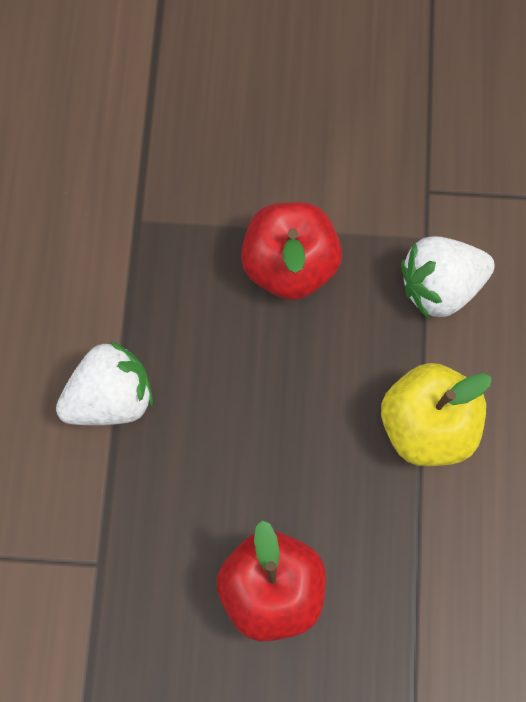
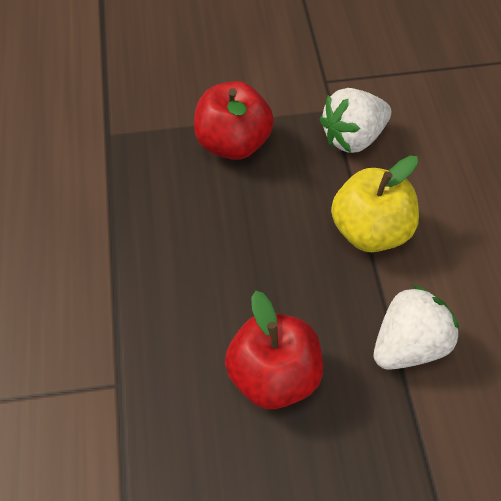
camera: 10 degrees left, 15 degrees down
(110, 400) = (107, 258): white strawberry -> white strawberry (410, 346)

